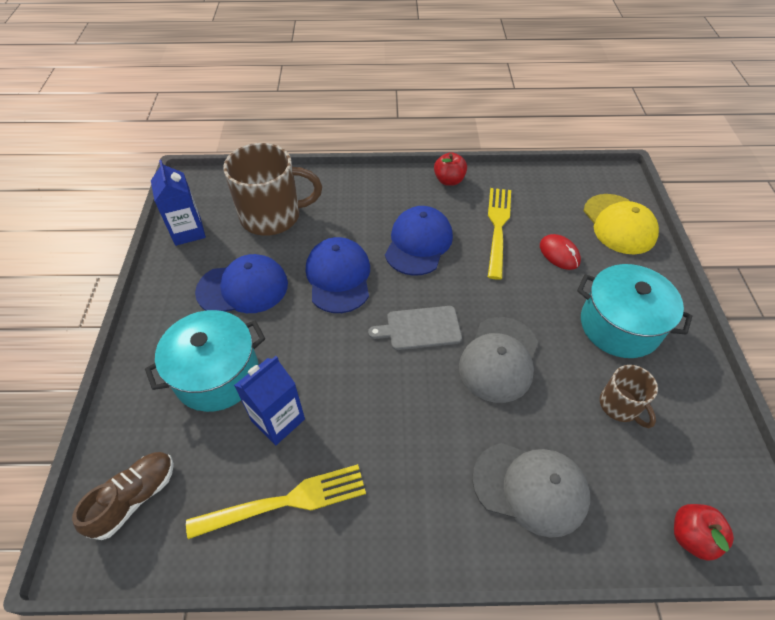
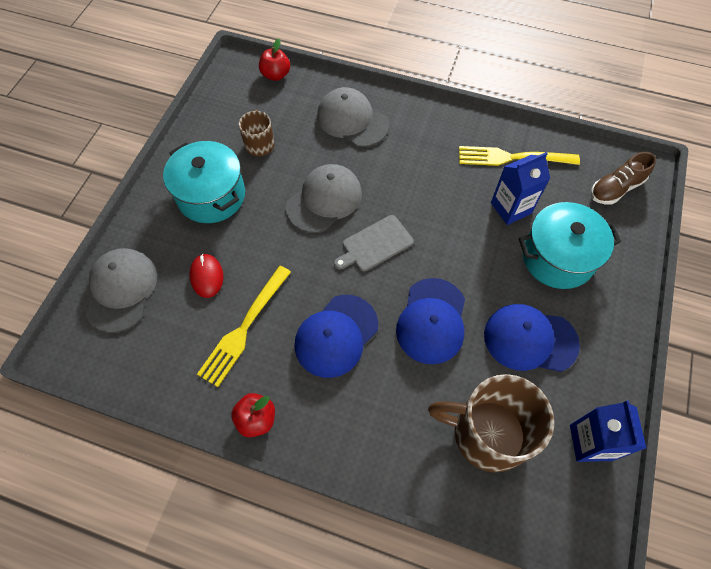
camera: 160 degrees left, 10 degrees up
(420, 328) = (375, 244): grey cutting board -> grey cutting board turned 135 degrees clockwise
(619, 224) = (121, 290): yellow cap -> grey cap

